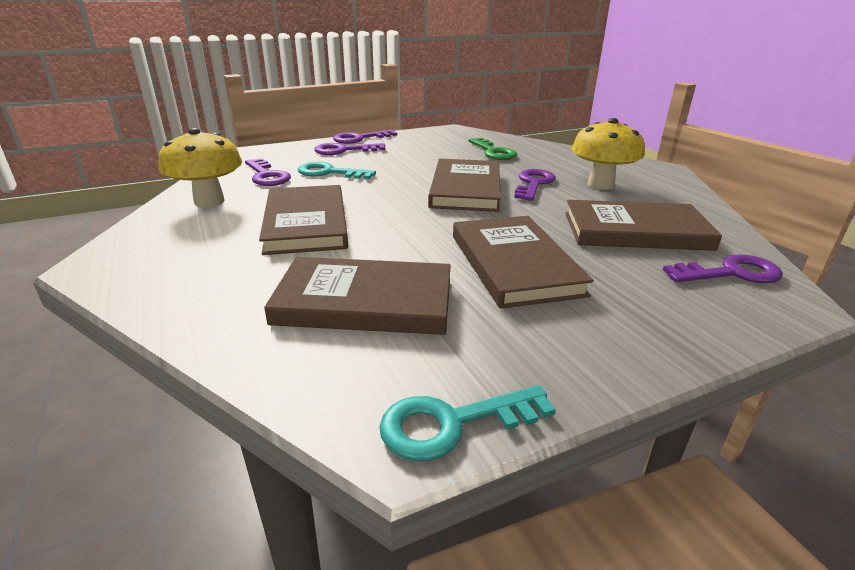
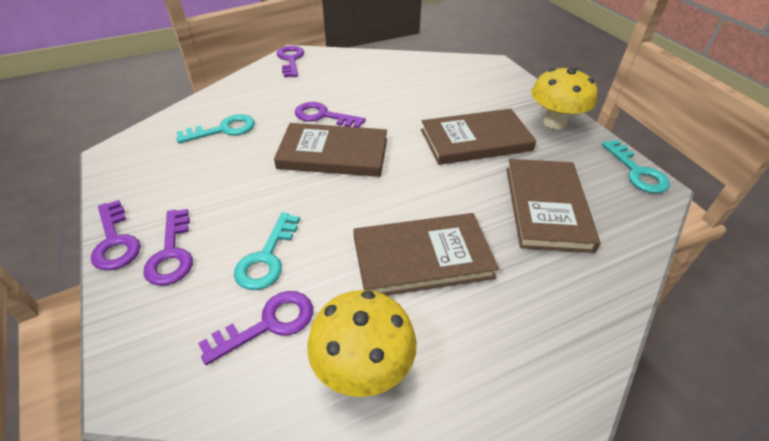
camera: 90 degrees left, 15 degrees up
(493, 152) = (223, 130): green key -> turquoise key
(600, 185) = (329, 86): yellow mushroom -> yellow mushroom (554, 123)
(635, 231) = (416, 88): brown book -> none
(731, 273) = (467, 71): purple key -> purple key (290, 60)

